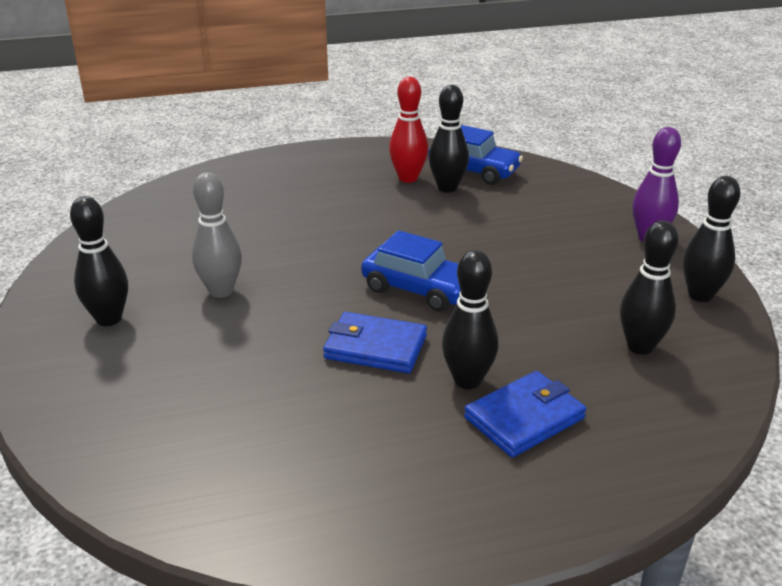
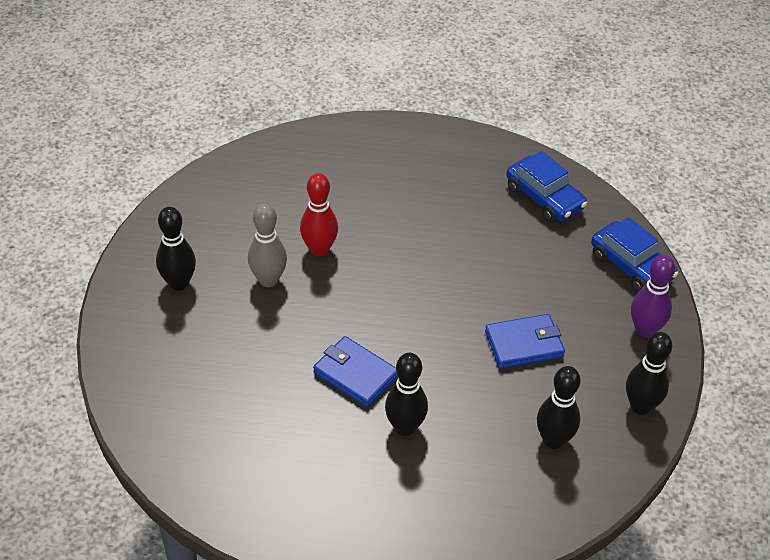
camera: 20 degrees right, 15 degrees up
(408, 178) = (480, 191): red bowling pin -> red bowling pin (319, 249)
(418, 289) = (418, 326): blue car -> blue car (631, 266)
(447, 188) = (507, 214): black bowling pin -> none
(524, 418) = (425, 473): blue wallet -> blue wallet (524, 344)

